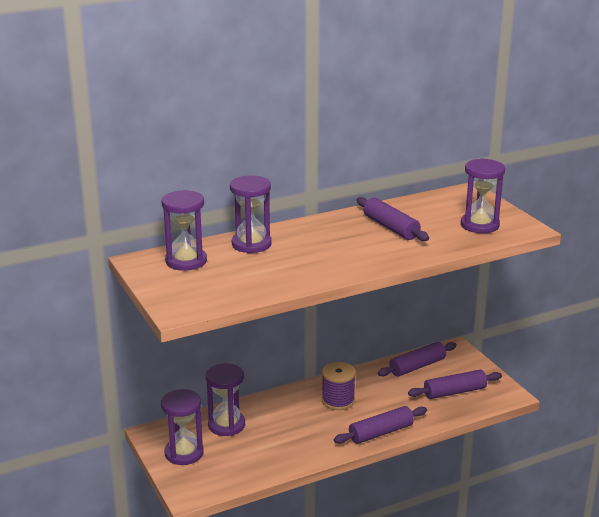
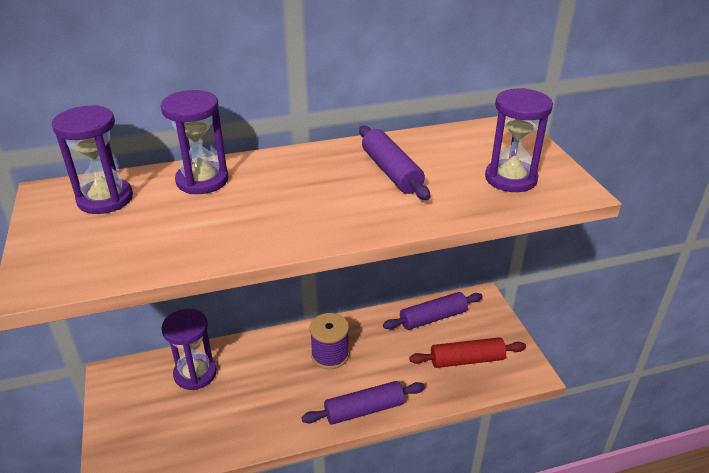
camera: 10 degrees right, 10 degrees up
(184, 453) = (132, 408): purple hourglass -> none
(454, 392) = (466, 360): purple rolling pin -> red rolling pin

